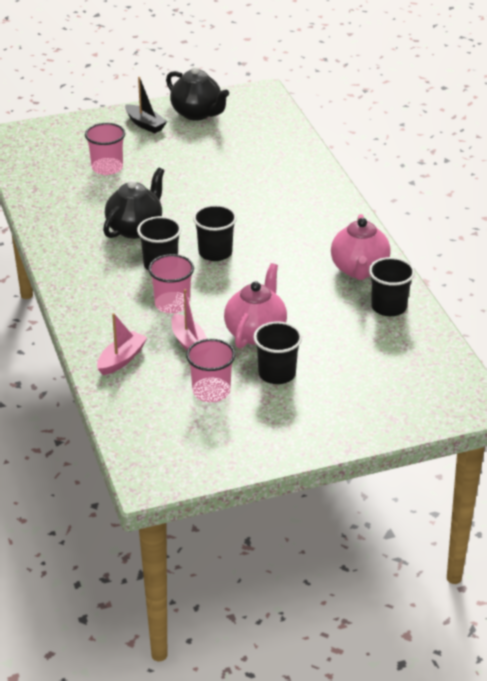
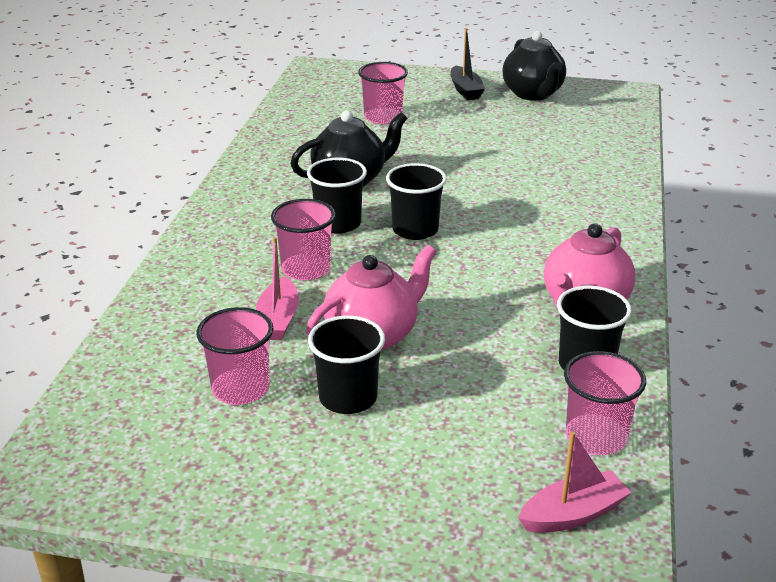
camera: 30 degrees right, 5 degrees down
(121, 359) = (179, 311): pink boat -> pink boat (573, 514)
(424, 346) = (595, 437): none -> pink cup

